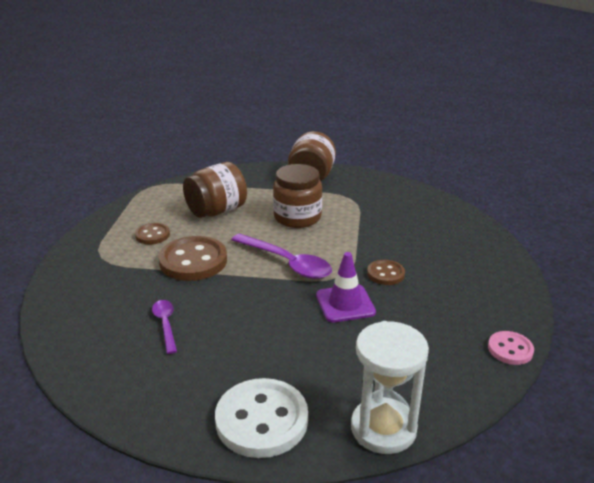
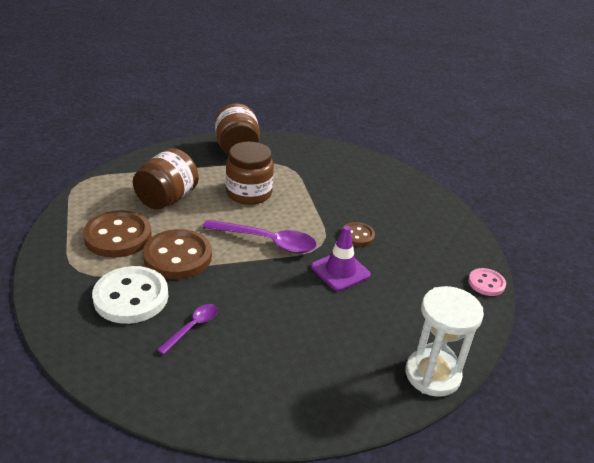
camera: 25 degrees left, 5 degrees up
(152, 235) = (118, 236): brown button -> brown button, size x1.86
(165, 324) = (192, 327): purple spoon -> purple spoon turned 75 degrees clockwise
(261, 420) = (335, 395): white button -> white button (131, 297)

